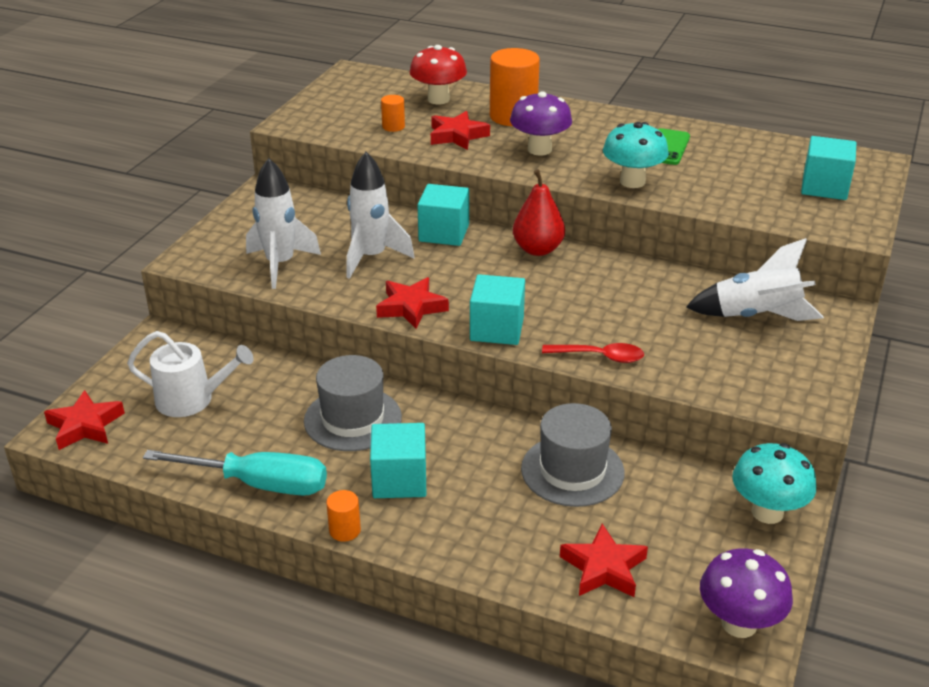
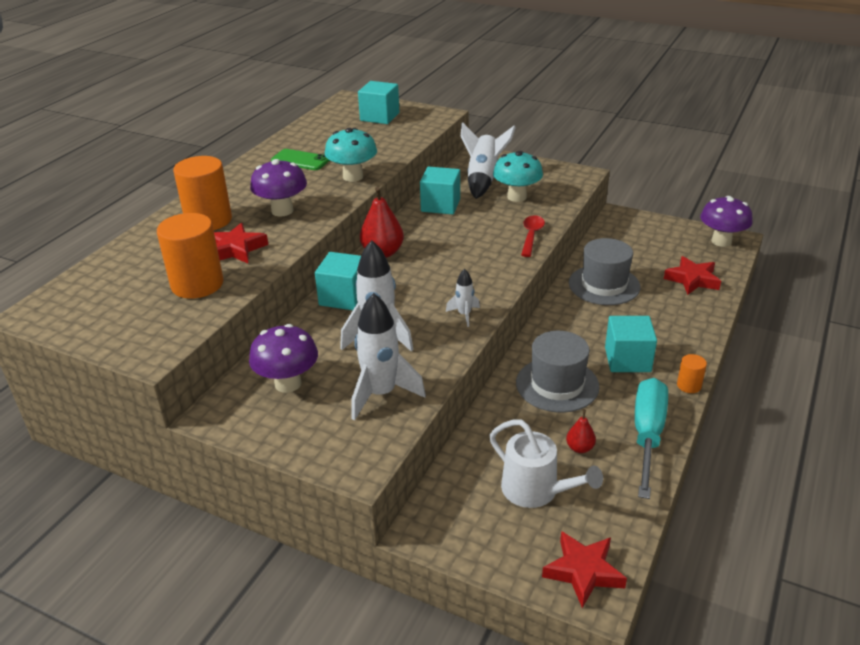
camera: 85 degrees left, 0 degrees up
(191, 400) = (535, 490): white watering can -> white watering can turned 120 degrees clockwise
(246, 431) = (580, 448): none -> red pear
(303, 217) = (288, 383): none -> purple mushroom
(393, 127) = (197, 284): orange cylinder -> orange cylinder, size x2.13
(411, 307) = (464, 315): red star -> white rocket
(438, 99) = (146, 258): red mushroom -> none
(497, 329) = (497, 275): turquoise cube -> turquoise cube (440, 205)
(767, 512) = (629, 223): turquoise mushroom -> turquoise mushroom (517, 197)

